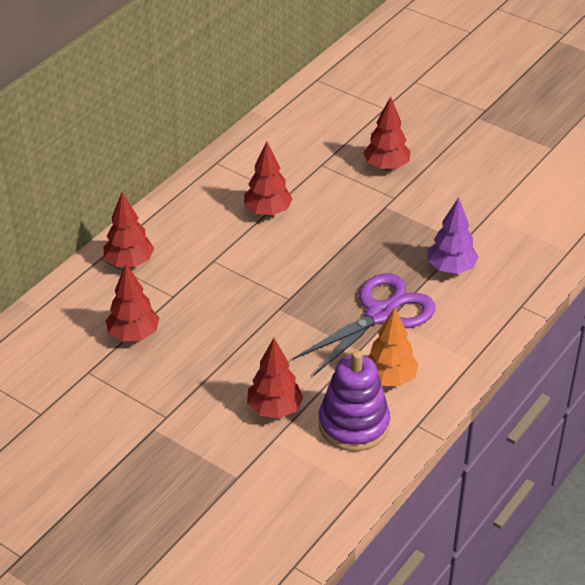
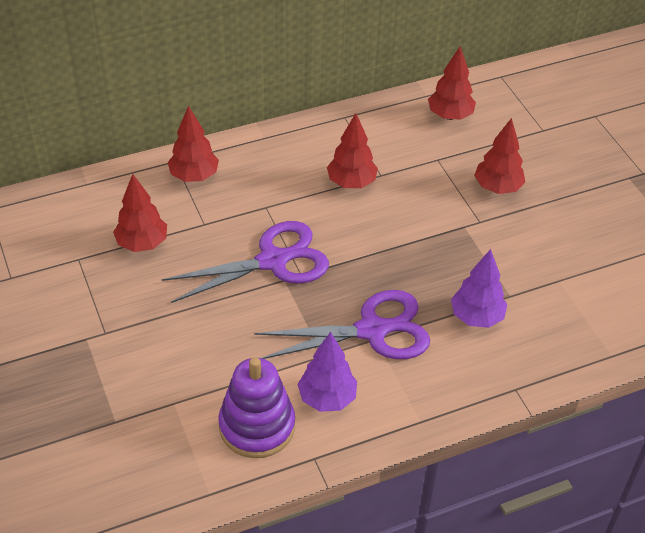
camera: 30 degrees right, 5 degrees up
(256, 299) = (272, 261): none -> purple scissors
(274, 409) = (200, 374): red tree -> red tree (450, 116)
(389, 378) = (327, 398): orange tree -> purple tree

